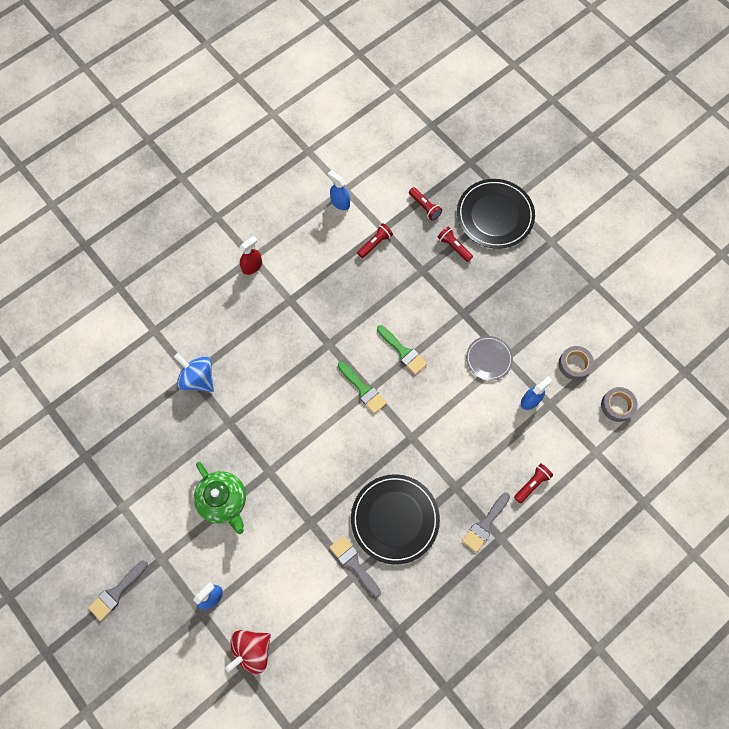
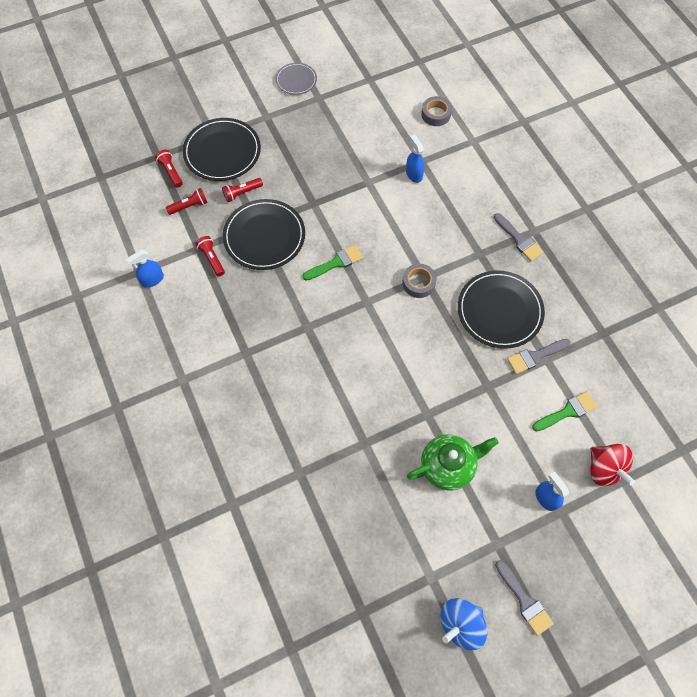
camera: 75 degrees left, 5 degrees down
(198, 378) = (305, 465): blue spinning top -> blue spinning top (460, 624)
(252, 266) = (192, 382): red spray bottle -> none
(363, 389) = (364, 307): green brush -> green brush (567, 411)
(412, 280) = (264, 236): none -> black plate
(489, 359) = (365, 195): grey plate -> grey plate (296, 80)
(532, 484) = (490, 194): red flashlight -> red flashlight (171, 172)
(574, 364) = (390, 133): grey tape -> grey tape (418, 283)

